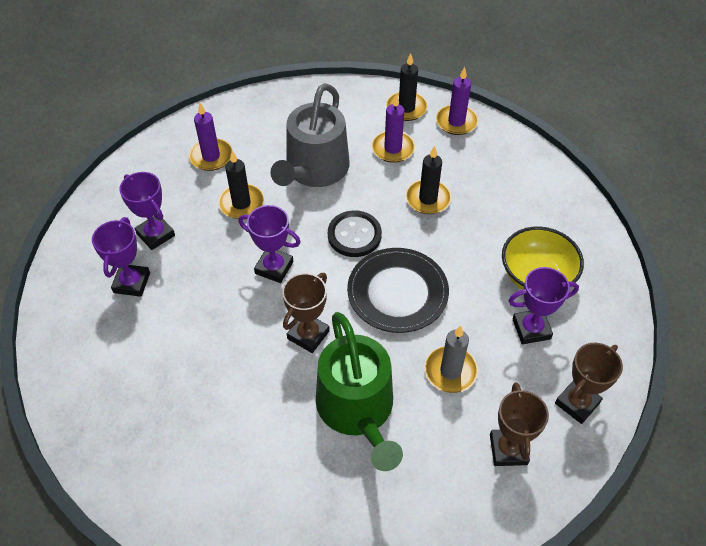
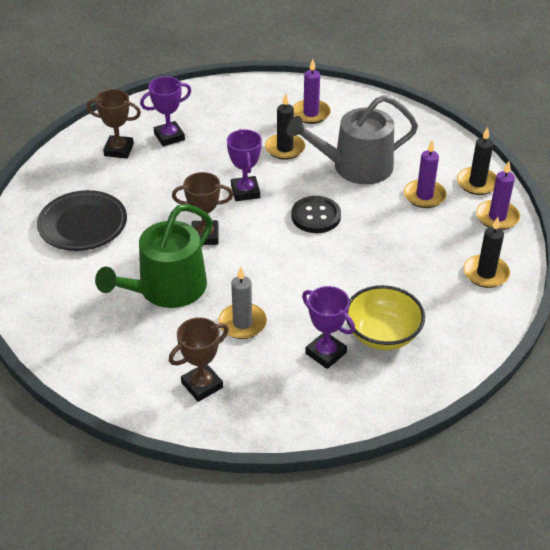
camera: 55 degrees right, 10 degrees down
(155, 234) = (217, 125): purple trophy -> none
(397, 293) = (286, 263): black plate -> black plate (83, 224)
(428, 199) = (394, 238): black candle -> black candle (486, 273)
(577, 403) = (279, 410): brown trophy -> brown trophy (119, 150)

